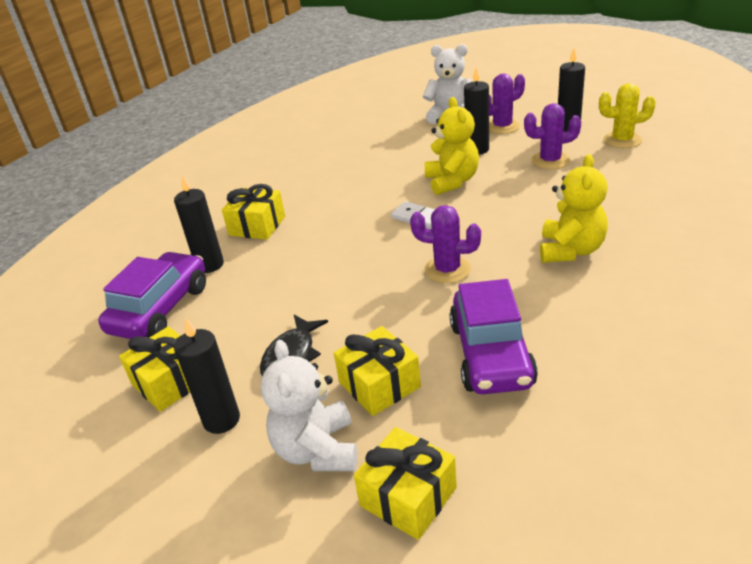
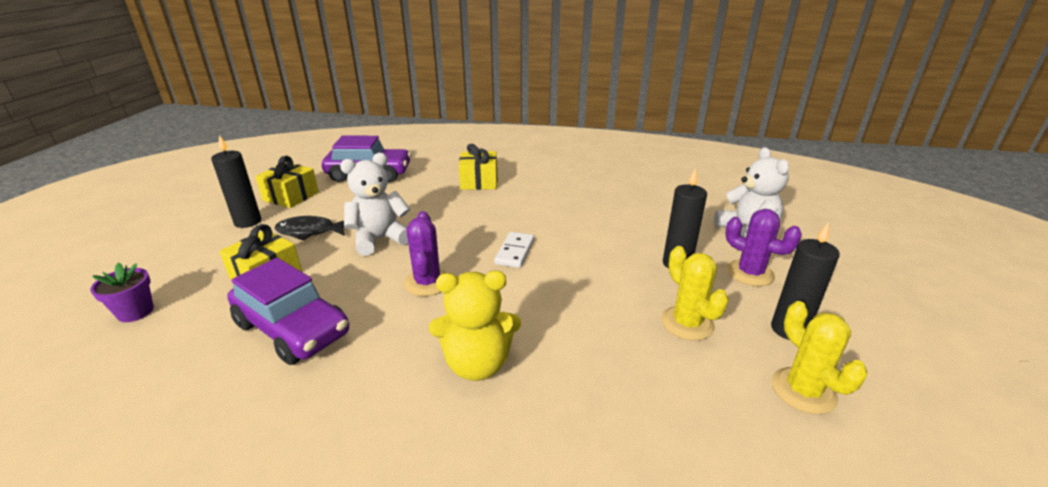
camera: 65 degrees right, 5 degrees down
(210, 265) = (422, 177): black candle -> none
(317, 450) = (203, 263): white teddy bear -> white teddy bear (379, 239)
(408, 497) = (135, 312): yellow gift -> purple flower pot
(452, 181) = (594, 258): yellow teddy bear -> none
(491, 354) = (293, 329): purple car -> purple car turned 120 degrees counterclockwise
(550, 161) = (687, 323): purple cactus -> yellow cactus

